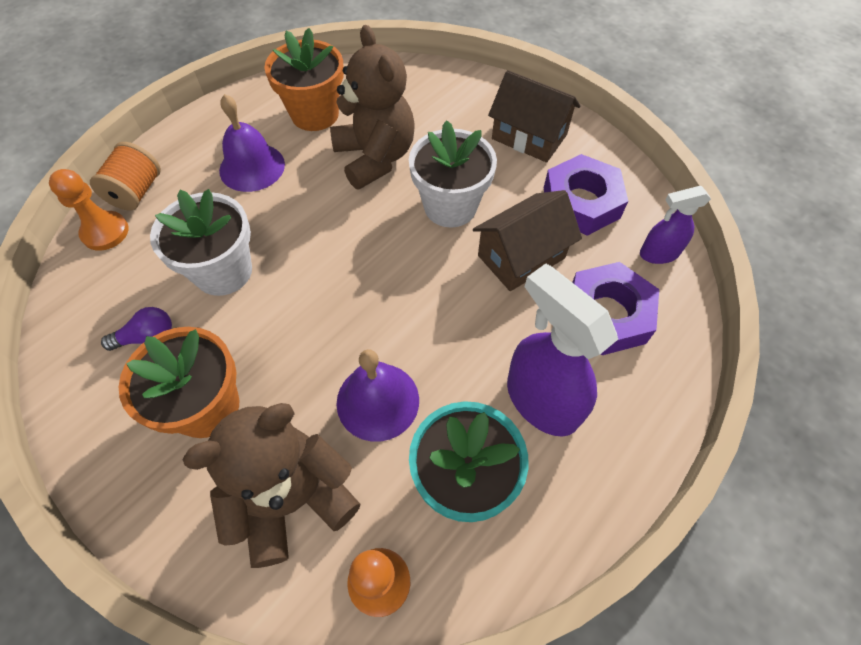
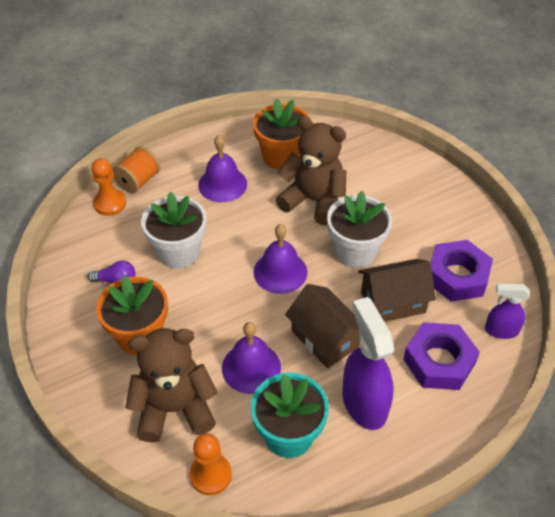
camera: 20 degrees right, 10 degrees down
(367, 259) = (280, 272): none -> purple bell
(375, 158) = (313, 201): brown teddy bear -> brown teddy bear turned 60 degrees counterclockwise
(529, 137) = (438, 216): brown house -> brown house (325, 338)

